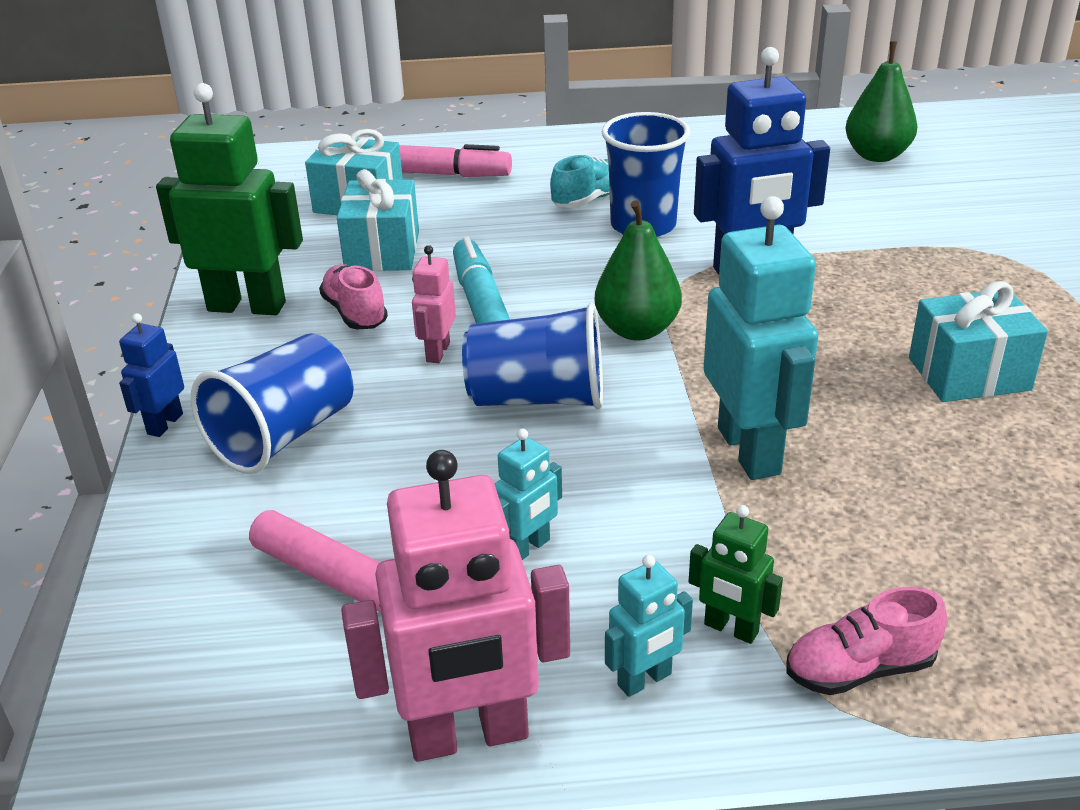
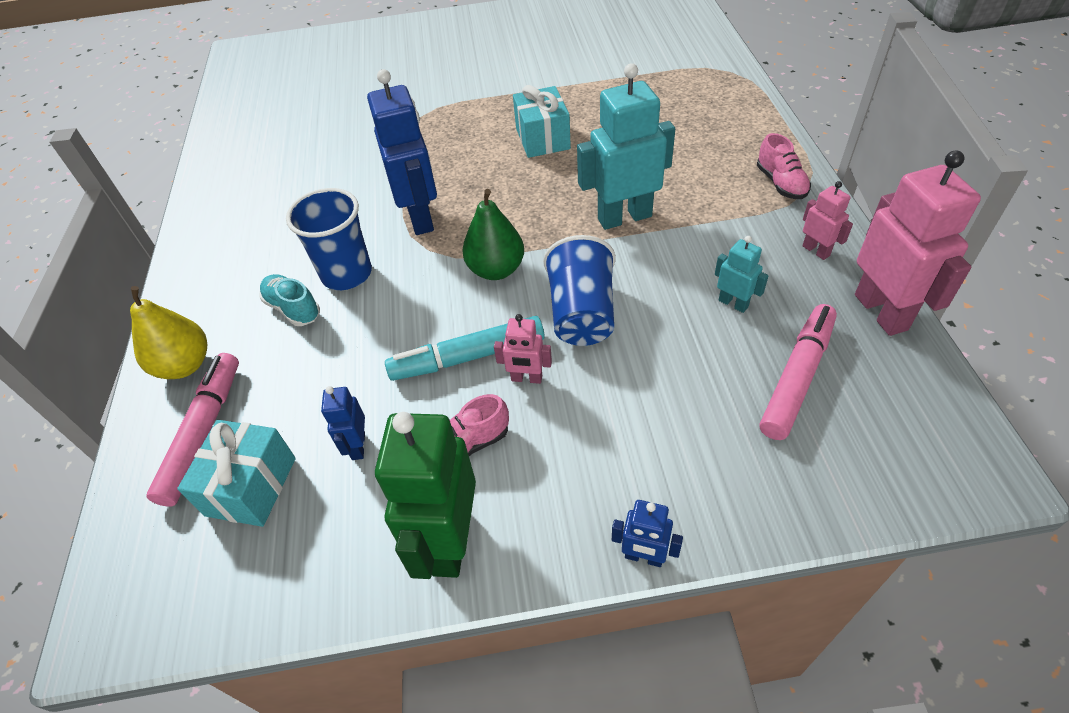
camera: 90 degrees left, 15 degrees up
(284, 435) = (646, 459): blue cup -> none
(382, 251) = (358, 446): turquoise gift -> blue robot
(520, 154) = (185, 365): none -> yellow pear
(645, 680) = (816, 250): turquoise robot -> pink robot
(731, 629) = (770, 223): green robot -> none
(877, 155) = (267, 159): green pear -> none

